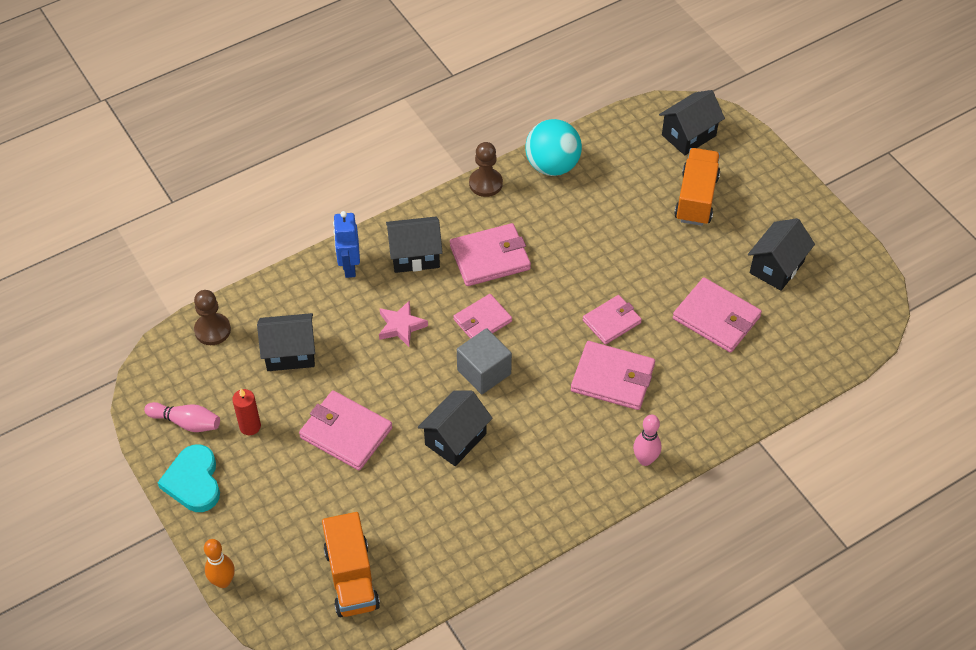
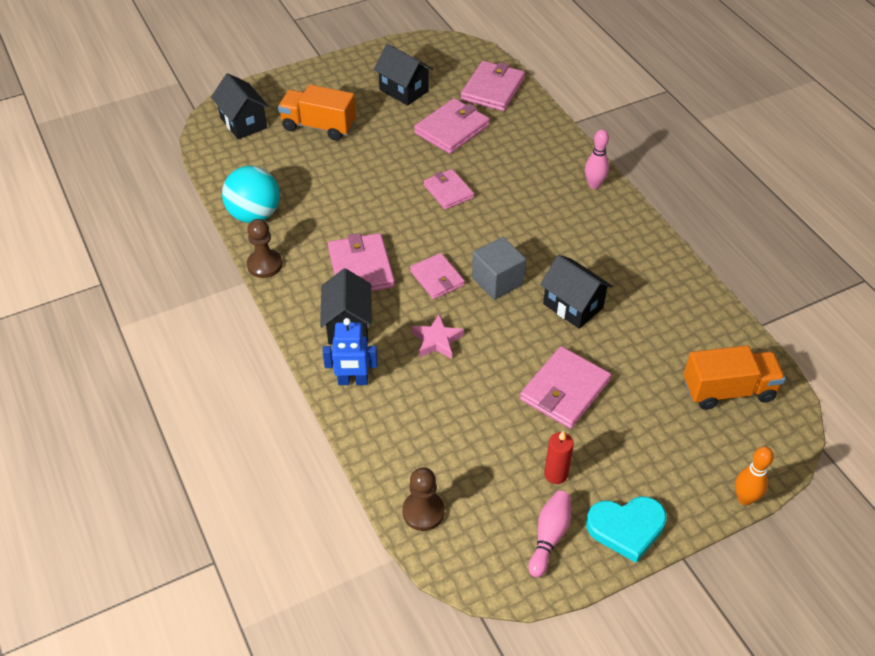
camera: 85 degrees left, 5 degrees down
(290, 353) = (462, 436): black house -> none
(612, 378) = (510, 196): pink wallet -> pink wallet (492, 89)

